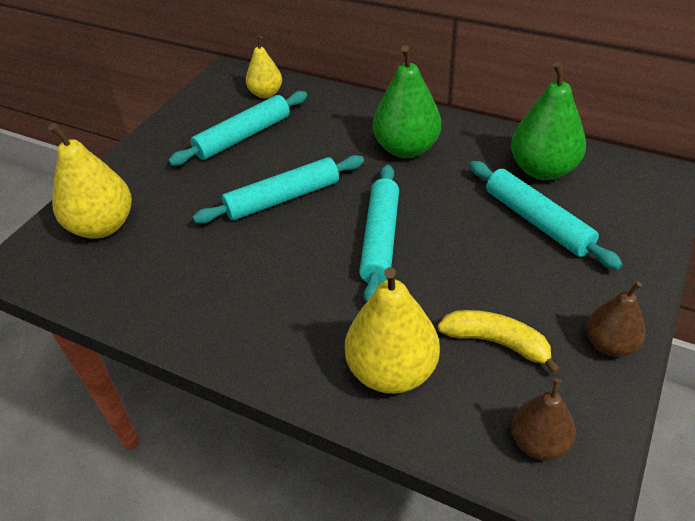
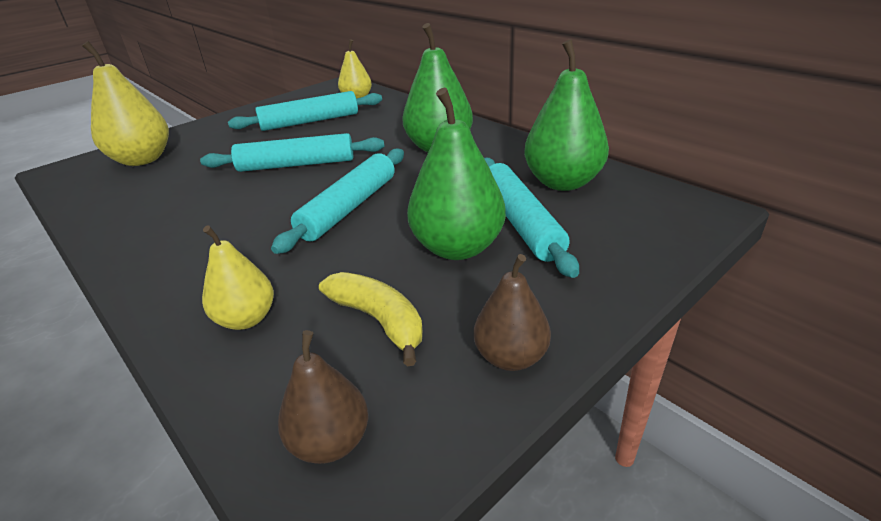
camera: 20 degrees right, 10 degrees down
(391, 371) = (246, 319): yellow pear -> yellow pear, size x0.60
(505, 259) = (457, 247): none -> green pear

